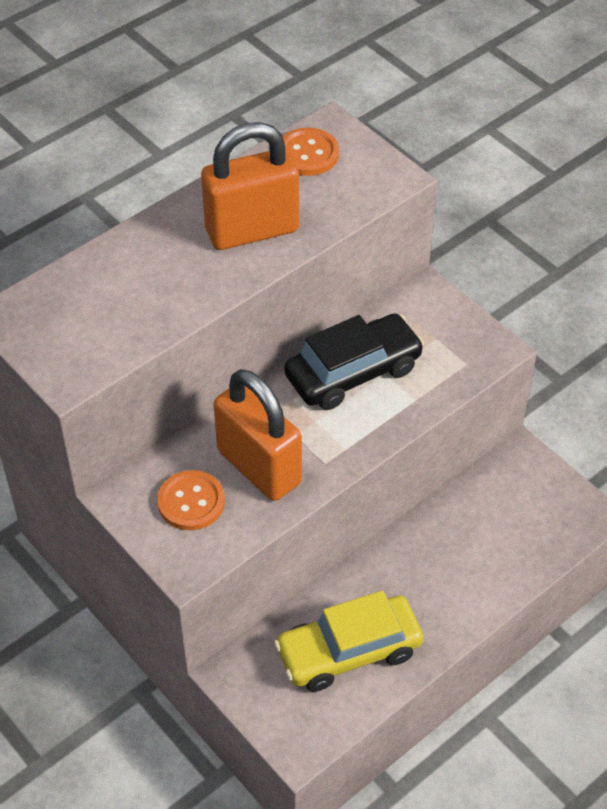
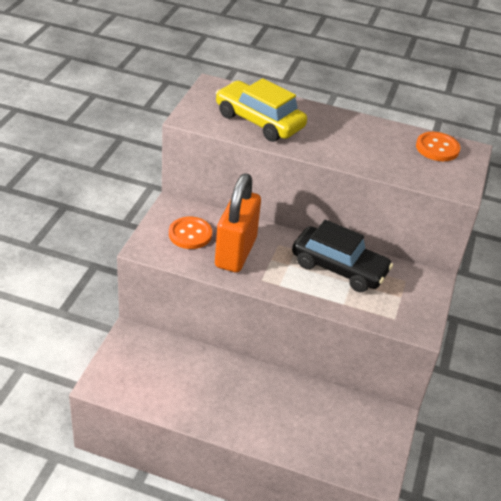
camera: 55 degrees right, 10 degrees down
(252, 230) = (355, 146): orange padlock -> none
(349, 651) = (180, 383): yellow car -> yellow car (259, 121)

